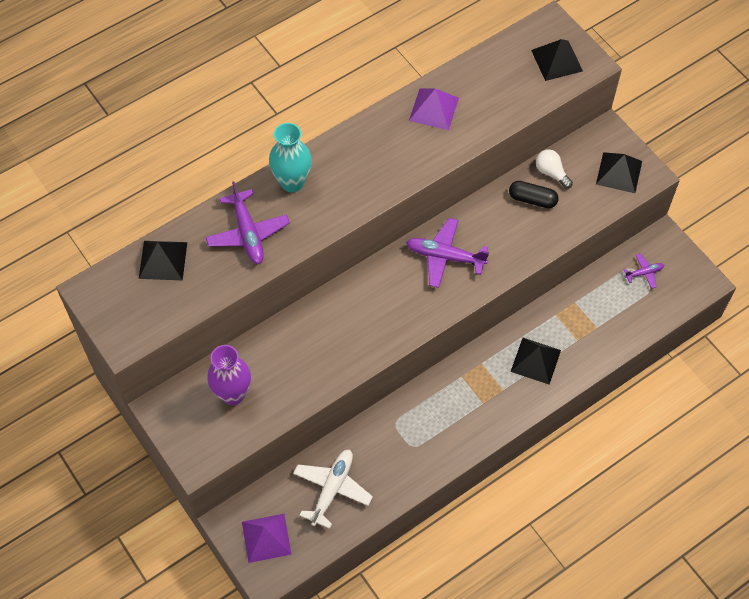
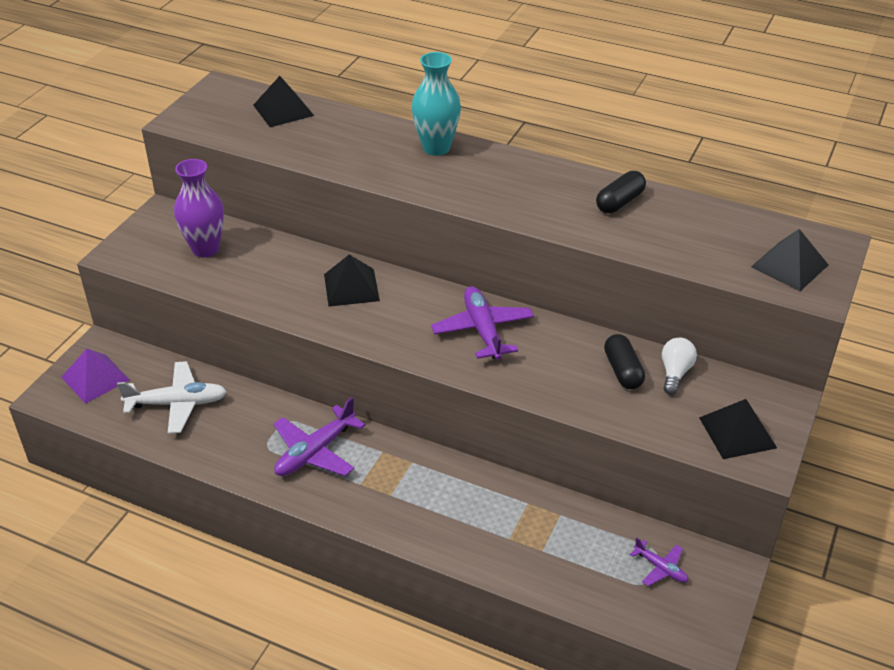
camera: 60 degrees right, 20 degrees down
(247, 233) = (353, 144): purple plane -> purple plane (315, 452)
(433, 109) = (619, 202): purple pyramid -> black capsule
(535, 360) = (450, 509): black pyramid -> black pyramid (351, 287)

